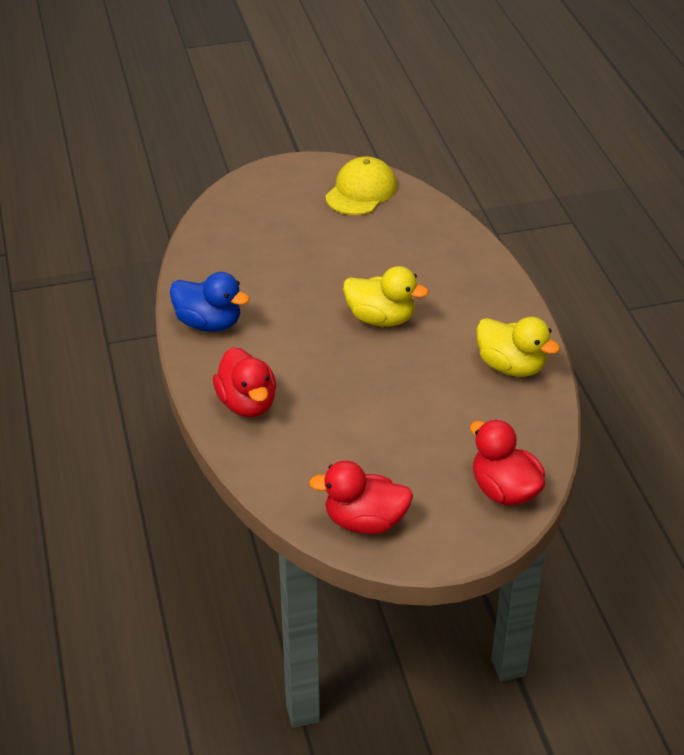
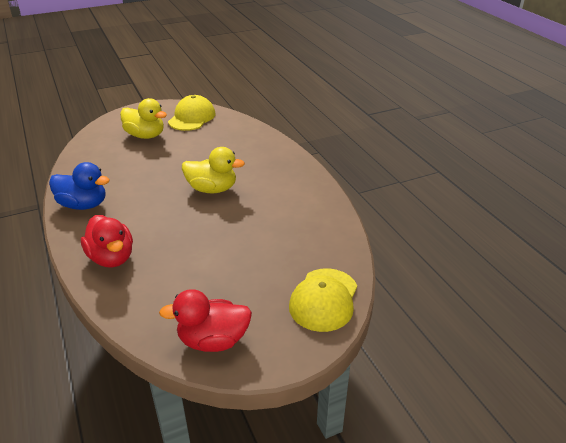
camera: 10 degrees left, 5 degrees down
(504, 490) = (324, 299): red duck -> yellow cap
(511, 366) = (311, 210): yellow duck -> yellow duck (145, 135)

